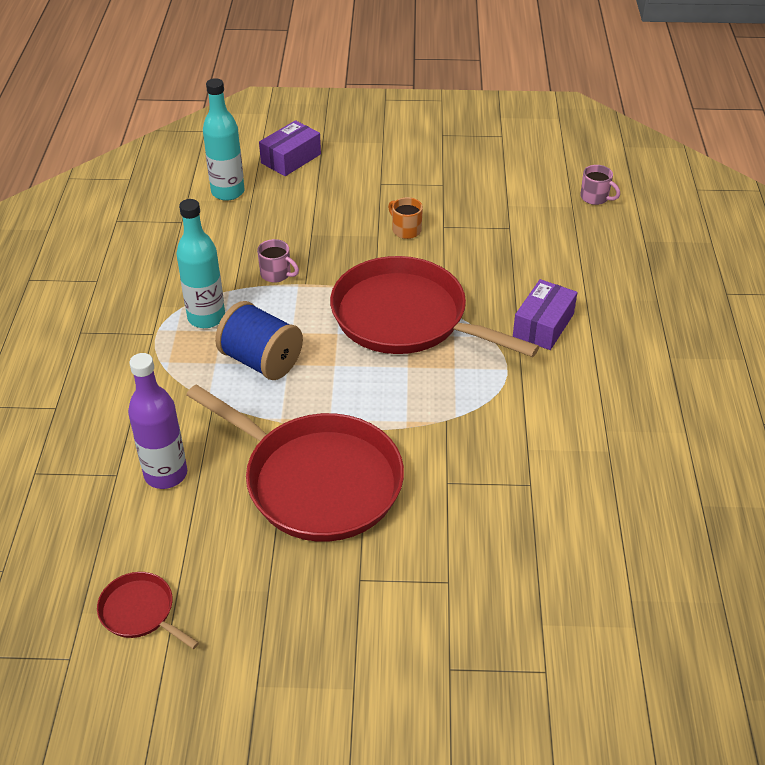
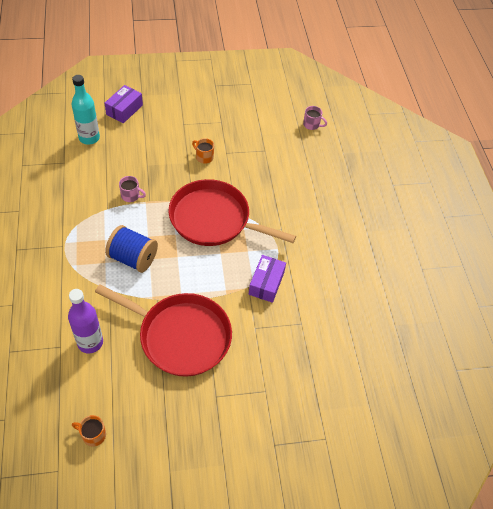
camera: 15 degrees left, 10 degrees up
(140, 612) = (93, 435): red pan -> orange mug
(206, 317) = (93, 231): turquoise bottle -> none
(543, 325) = (294, 217): purple box -> purple box (266, 283)

